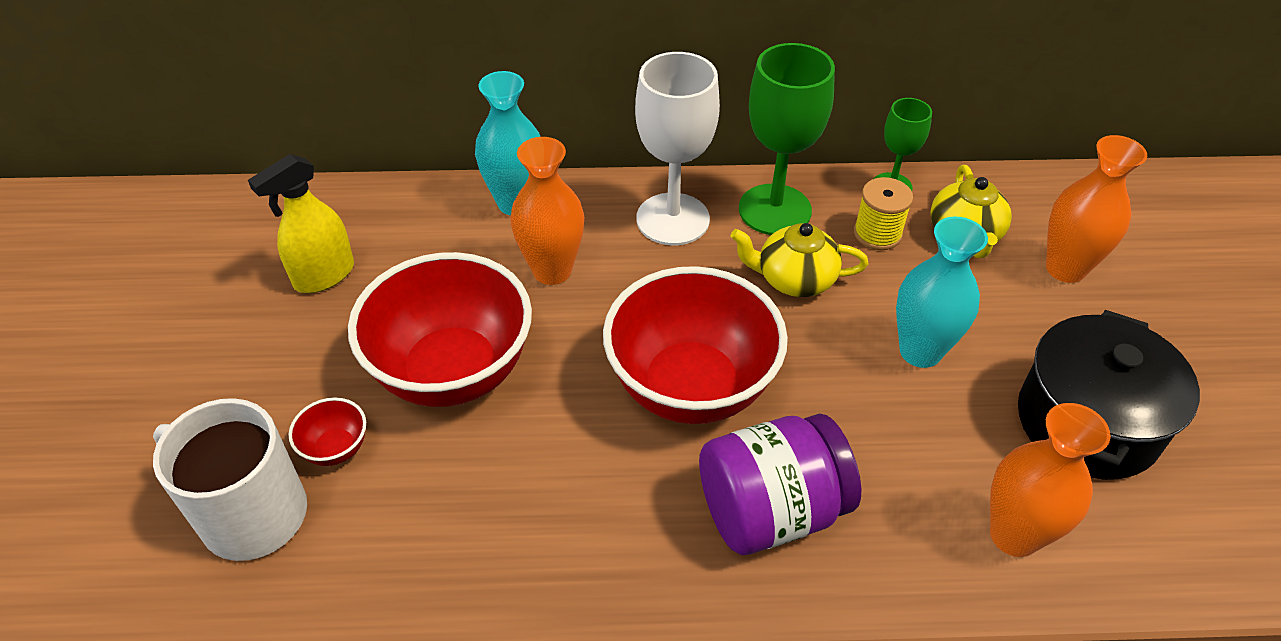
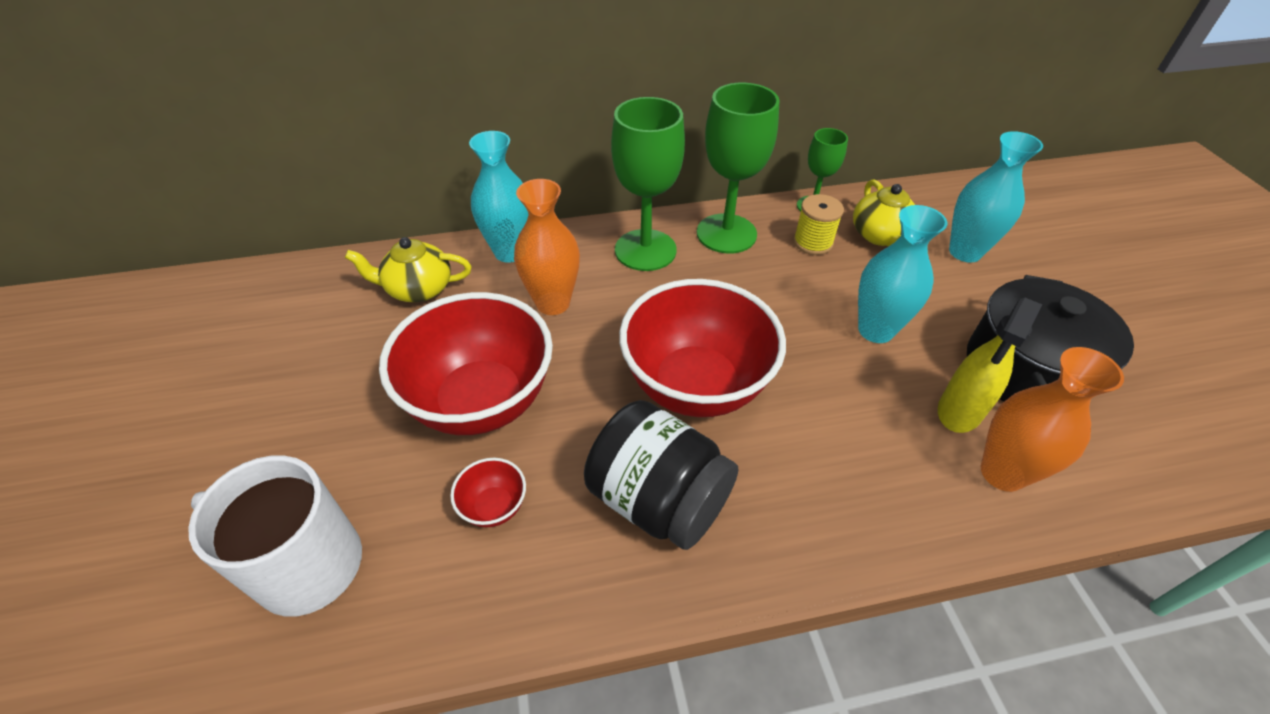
camera: 10 degrees left, 0 degrees up
(324, 275) = (348, 332): yellow spray bottle -> yellow spray bottle (959, 411)
(336, 449) = (382, 488): red bowl -> red bowl (494, 507)
(619, 505) = (658, 500): none -> black jar
(672, 219) = (645, 250): white goblet -> green goblet
(771, 511) = (793, 484): purple jar -> none
(794, 279) = (757, 285): yellow teapot -> yellow teapot (418, 289)
(1065, 268) = (965, 252): orange vase -> turquoise vase

